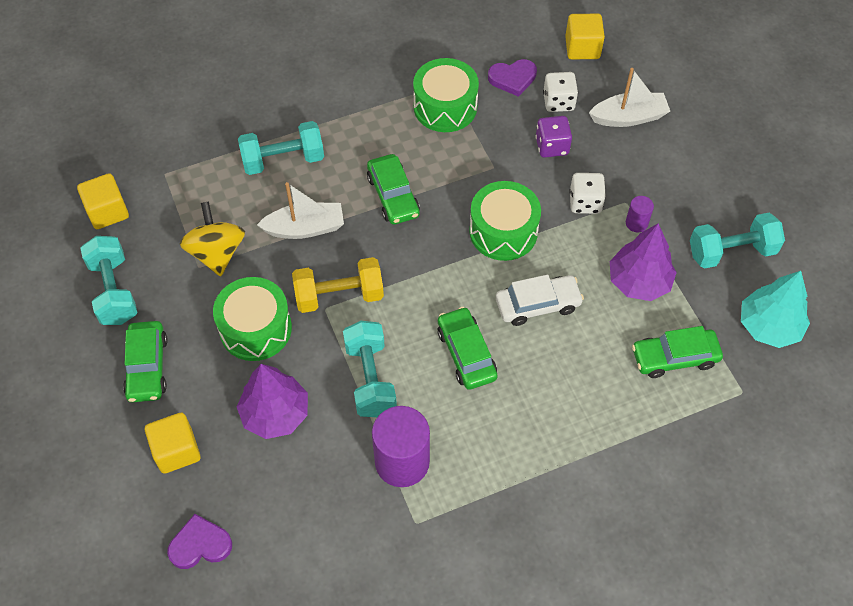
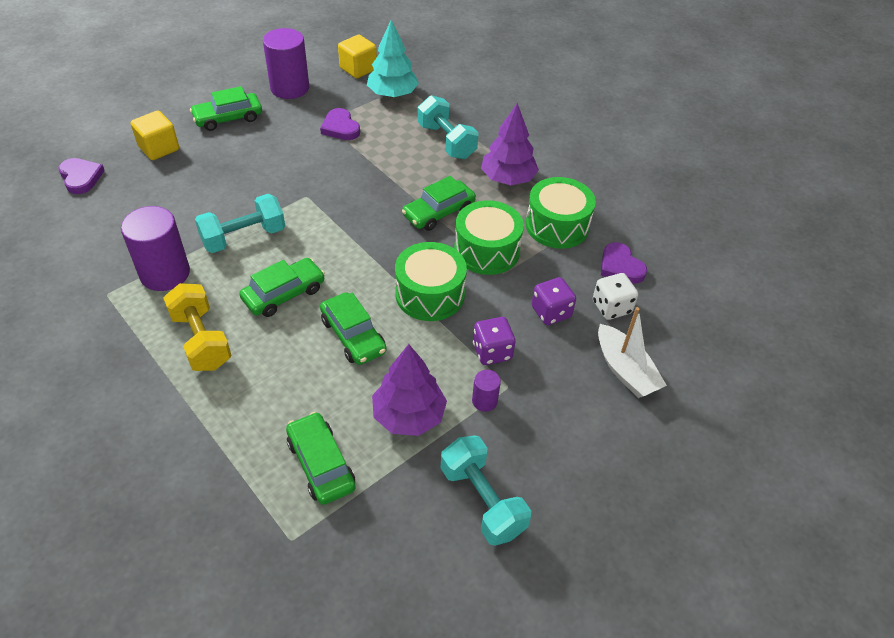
camera: 70 degrees right, 10 degrees down
(114, 291) = (290, 88): turquoise dumbbell -> purple cylinder
(217, 253) = (340, 127): yellow spinning top -> purple heart
(255, 328) = (276, 163): green drum -> green drum (486, 250)
(275, 414) = (199, 190): purple tree -> purple tree (508, 178)
(305, 228) = (382, 168): white boat -> none
(339, 295) = (321, 202): yellow dumbbell -> yellow dumbbell (201, 340)
(537, 305) = (353, 336): white car -> green car
(582, 48) = (696, 314): yellow cube -> none
(585, 202) = (492, 352): white dice -> purple dice
(769, 326) = (389, 556): turquoise tree -> turquoise tree (392, 94)

